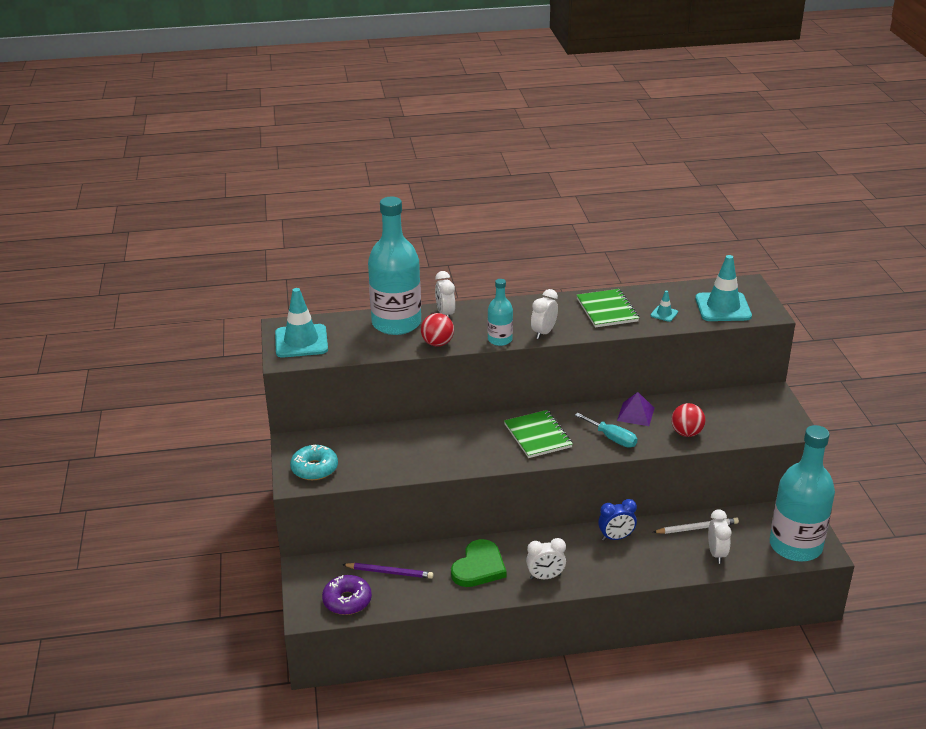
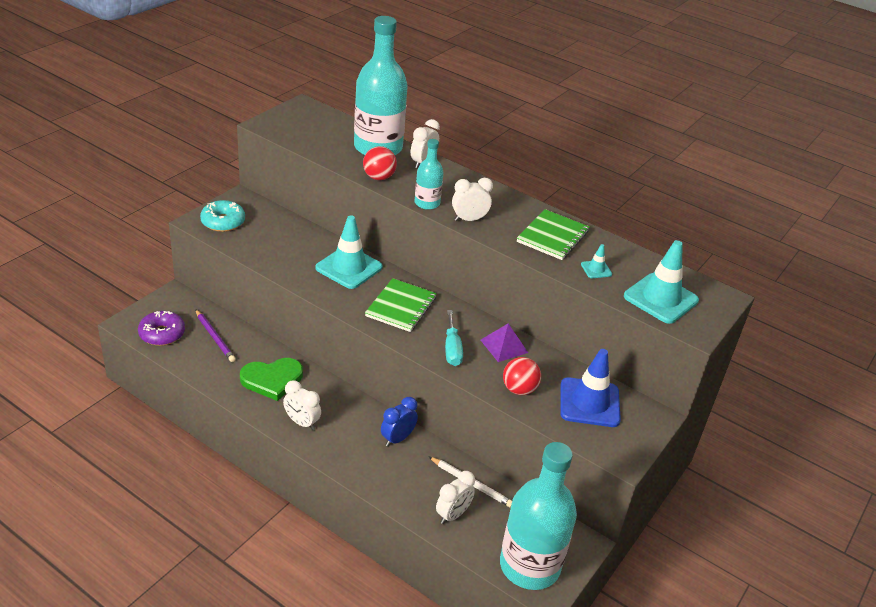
camera: 40 degrees right, 5 degrees up
(301, 341) = (296, 121): turquoise traffic cone -> turquoise traffic cone (349, 267)
(616, 537) = (397, 438): blue clock -> blue clock turned 105 degrees clockwise
(731, 411) = (589, 403): none -> blue traffic cone

